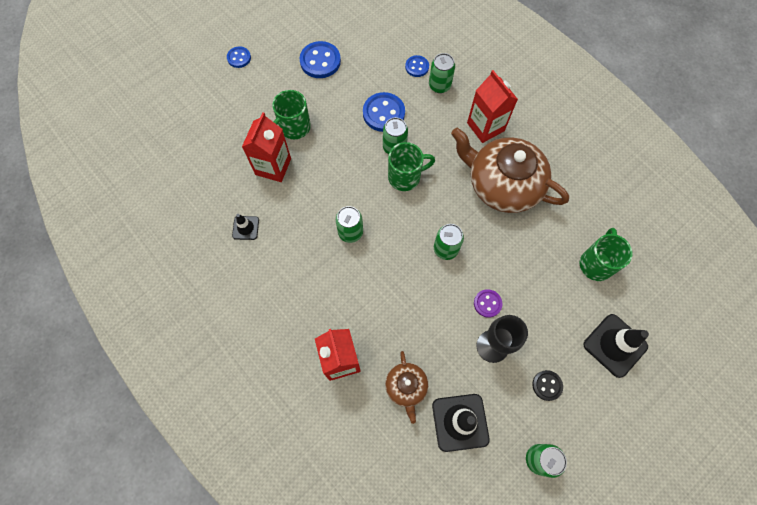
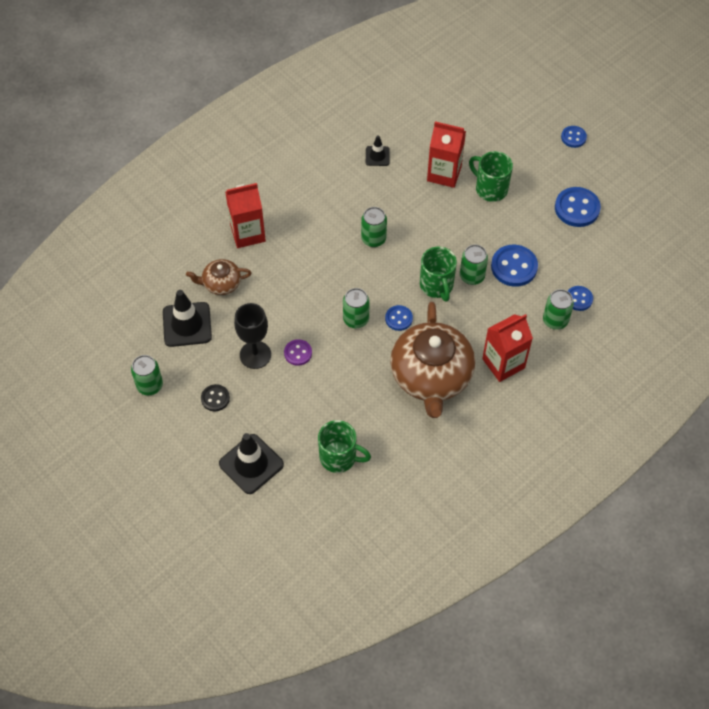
camera: 90 degrees right, 10 degrees down
(443, 210) = (398, 318): none -> blue button
(503, 184) = (431, 376): brown teapot -> brown teapot turned 150 degrees clockwise

